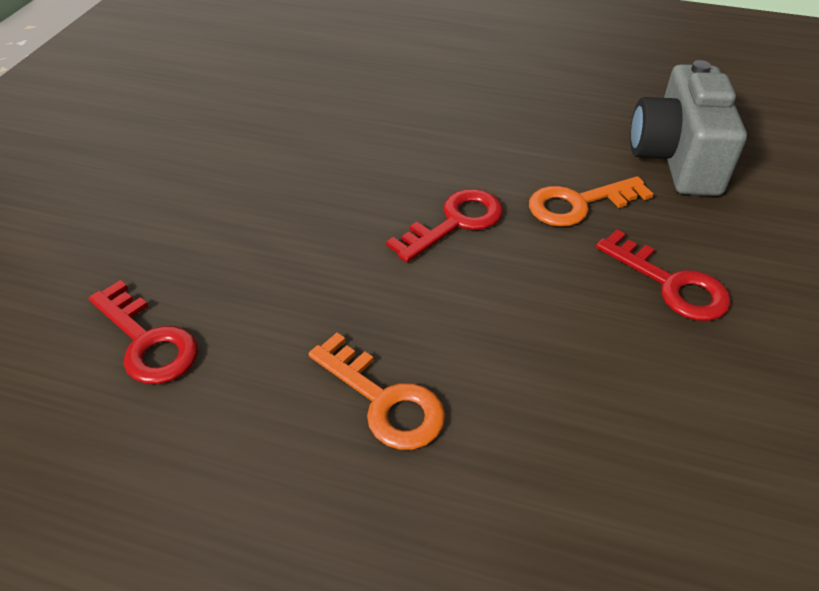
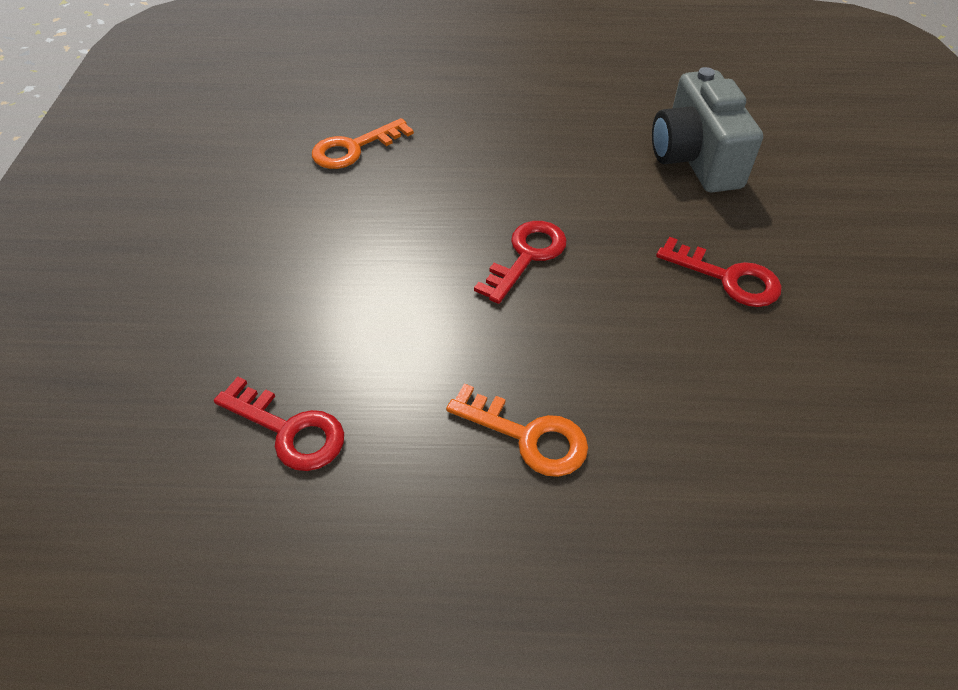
camera: 15 degrees left, 5 degrees up
(579, 204) = (627, 218): orange key -> orange key (354, 148)

